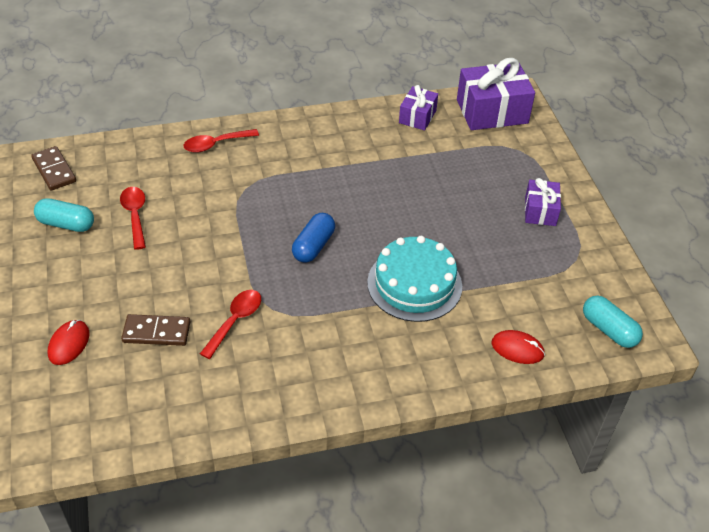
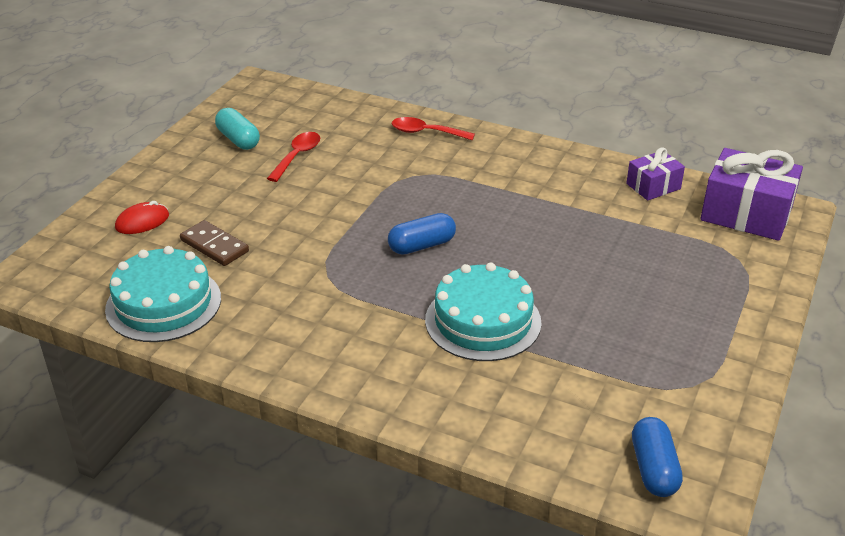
camera: 40 degrees right, 10 degrees down
(54, 170) = (273, 99): brown domino -> none
(172, 405) = (163, 303): none -> turquoise cake
(235, 321) = (285, 269): red spoon -> none
(517, 349) = (525, 429): red mouse -> none
(540, 211) = (699, 323): purple gift -> none
(609, 330) = (654, 469): turquoise capsule -> blue capsule

